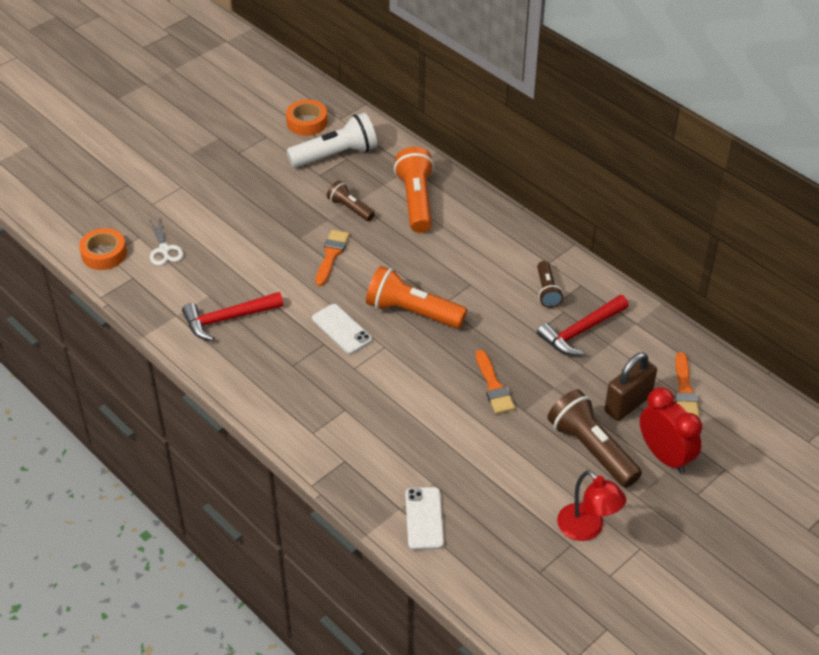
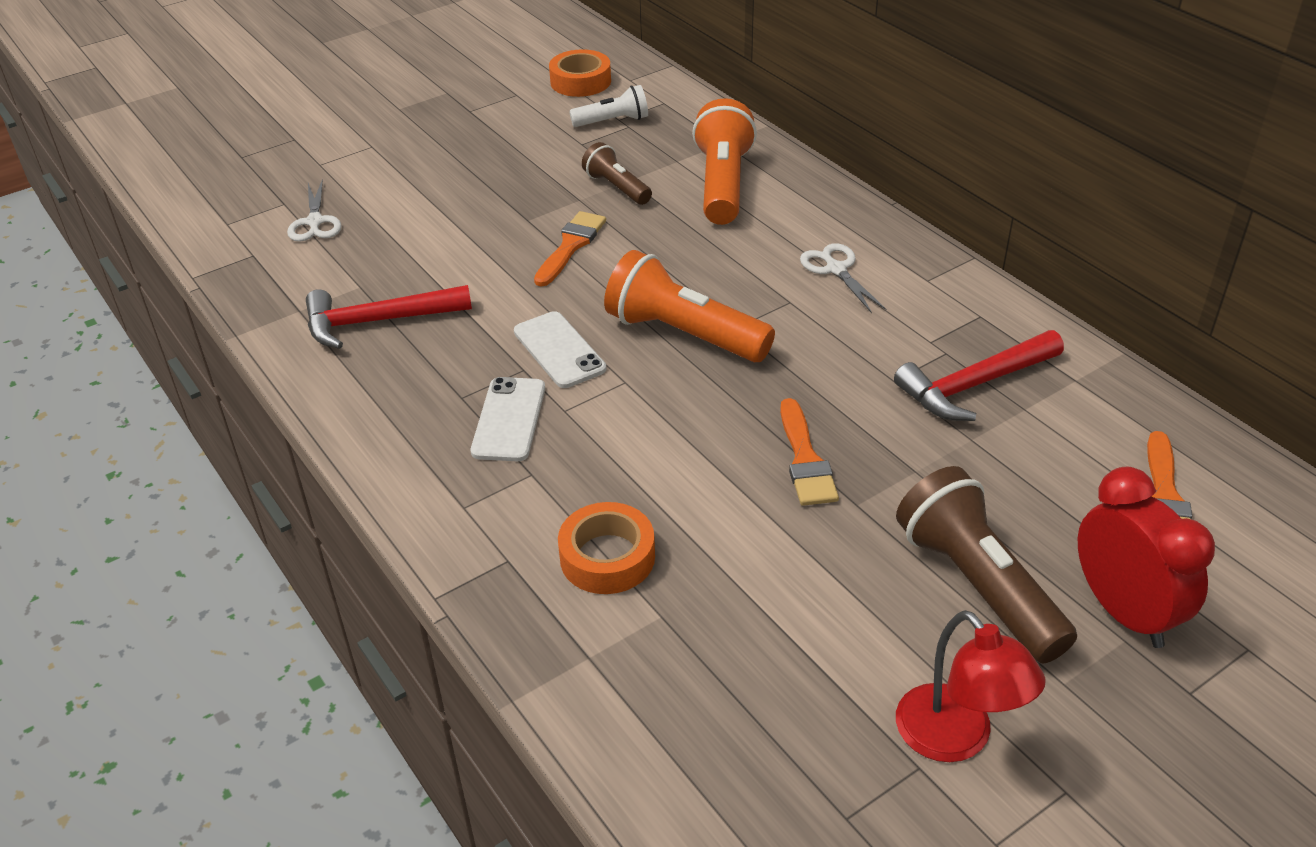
camera: 10 degrees right, 5 degrees down
(104, 254) = (222, 221): orange tape -> orange tape (607, 557)
(336, 155) = (613, 121): white flashlight -> white flashlight, size x0.57
(424, 518) = (631, 682): white phone -> white phone (509, 419)
(494, 259) = (836, 269): none -> white scissors
(547, 291) = (920, 320): brown flashlight -> none
(627, 404) = (1053, 511): brown padlock -> none

